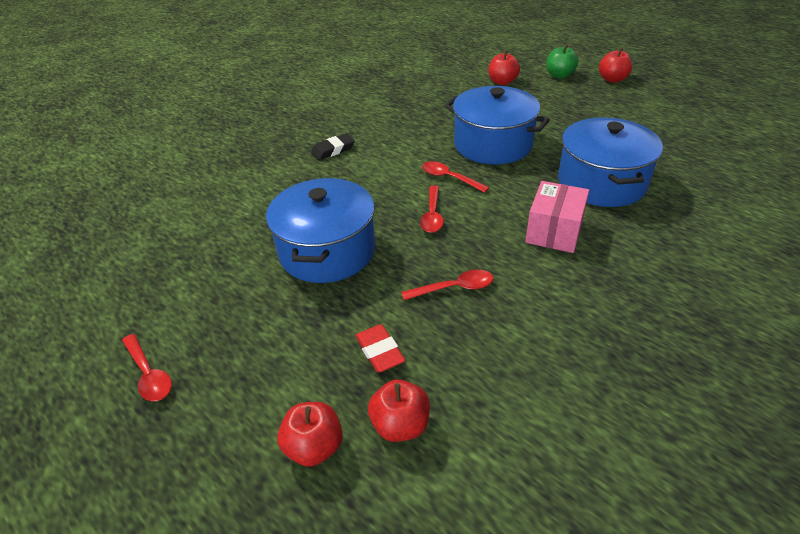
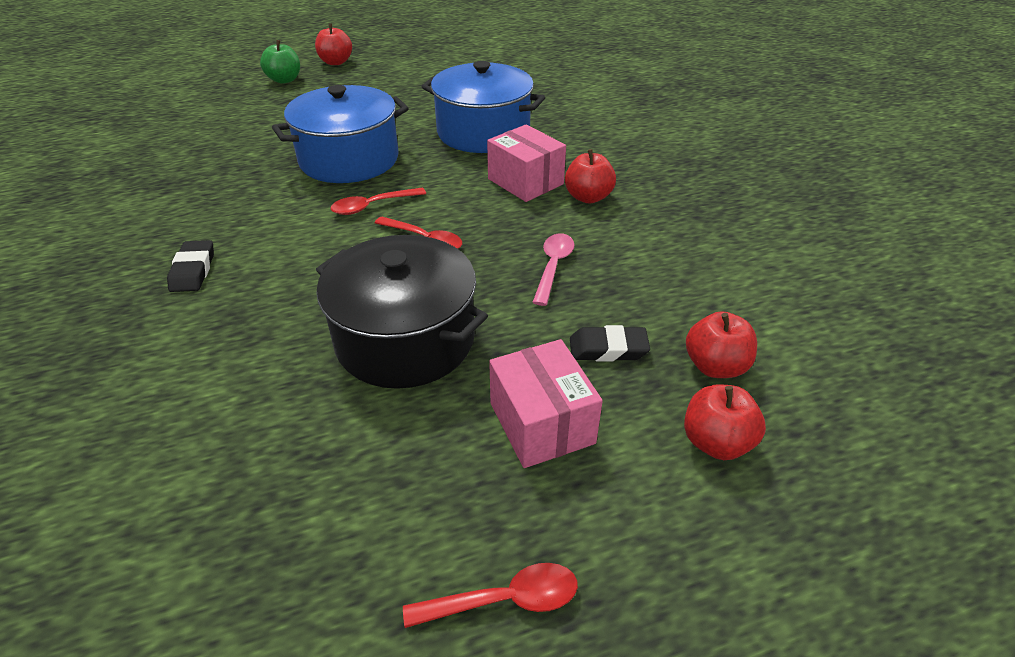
camera: 65 degrees left, 0 degrees up
(286, 342) = (541, 423): none -> pink box
(327, 251) = (405, 339): blue pot -> black pot
(379, 351) = (608, 349): red eraser -> black eraser
(454, 288) = (553, 266): red spoon -> pink spoon
(502, 82) = (242, 110): red apple -> red apple (588, 197)

